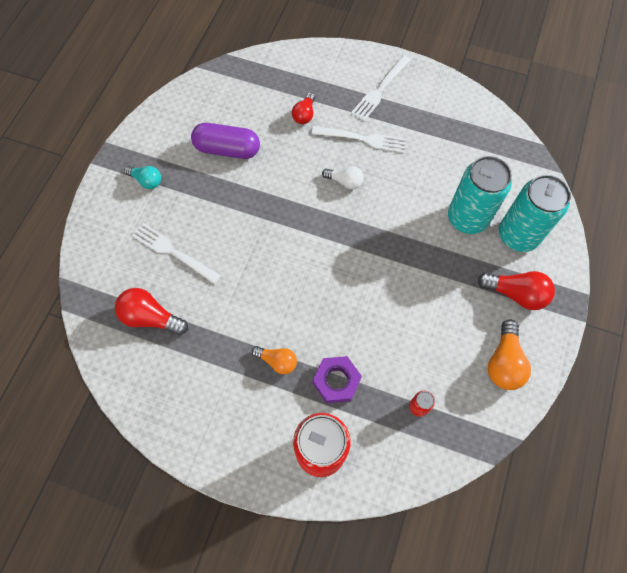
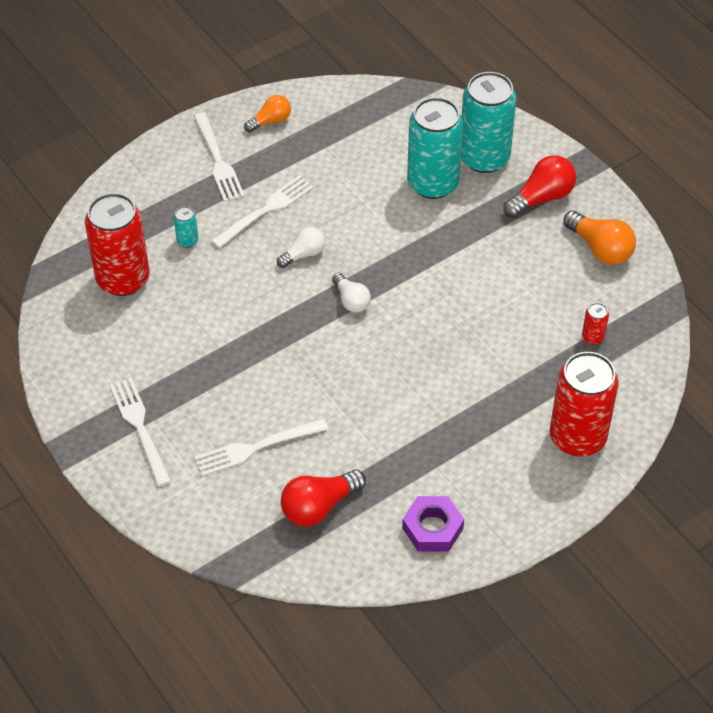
camera: 55 degrees left, 15 degrees down
(146, 181) = (140, 427): turquoise light bulb -> white fork
(227, 149) = (168, 332): purple capsule -> none
(249, 102) = (123, 279): none -> red can
(277, 361) = (458, 422): orange light bulb -> orange light bulb (270, 121)
(304, 114) = (187, 241): red light bulb -> turquoise can
(329, 232) = (351, 300): none -> white light bulb
(336, 381) = (517, 385): purple nut -> purple nut (432, 528)

